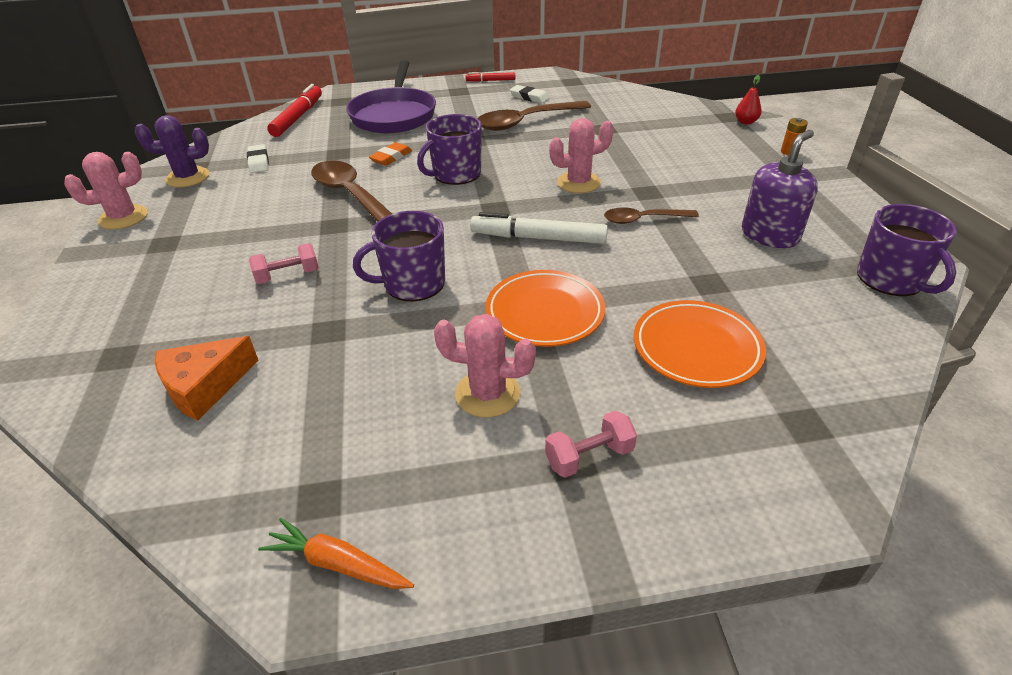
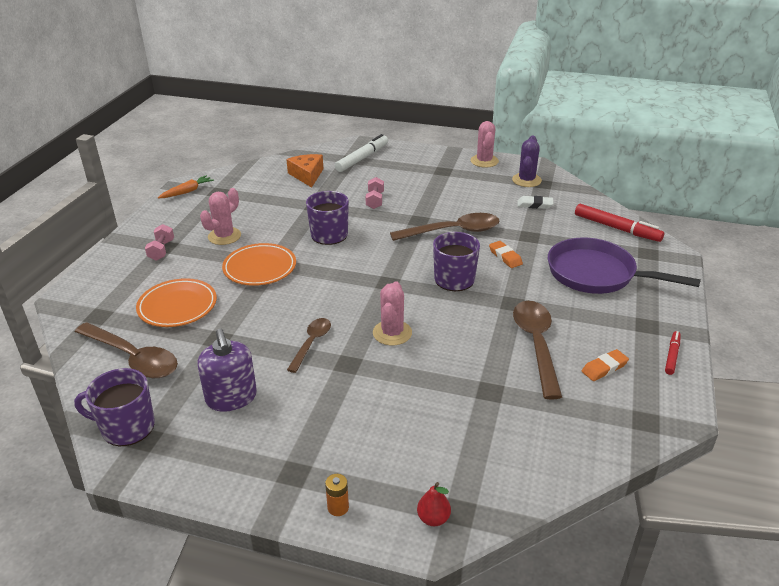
camera: 115 degrees right, 5 degrees down
(529, 97) = (604, 368): white eraser -> orange eraser
(538, 238) = (333, 289): white marker -> white marker (362, 158)
(819, 333) = (133, 358): none -> brown spoon

